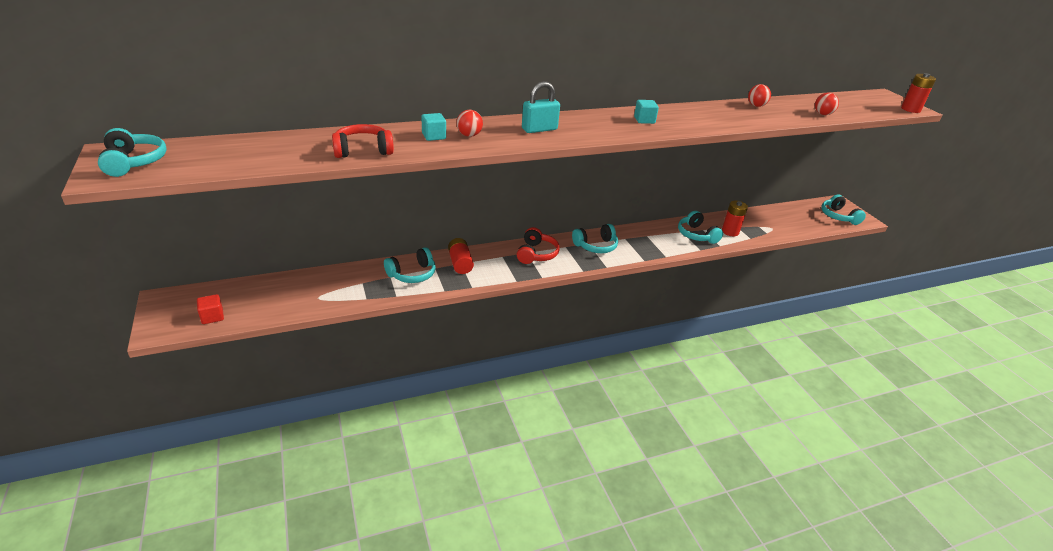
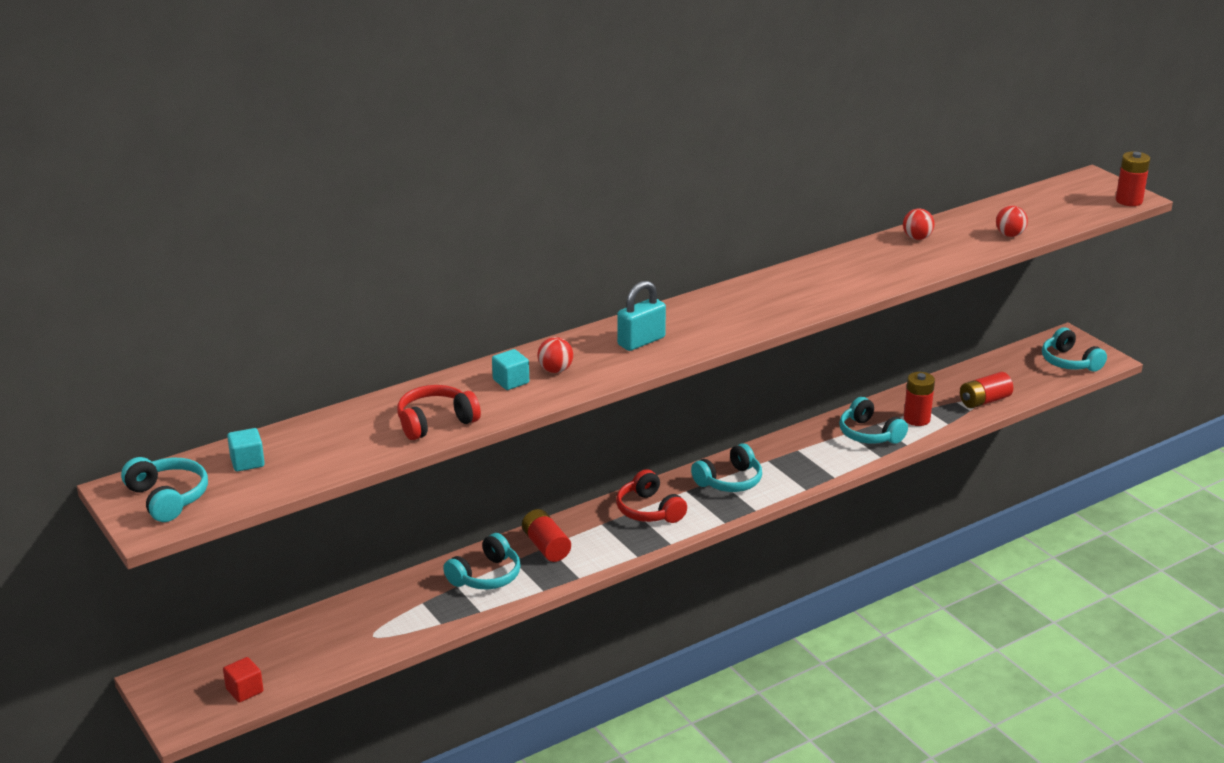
camera: 10 degrees left, 5 degrees down
(536, 254) = (649, 510): red headphones -> red headphones turned 150 degrees clockwise
(644, 120) = (773, 296): turquoise cube -> turquoise cube (247, 462)
(777, 229) = (984, 401): none -> red battery

